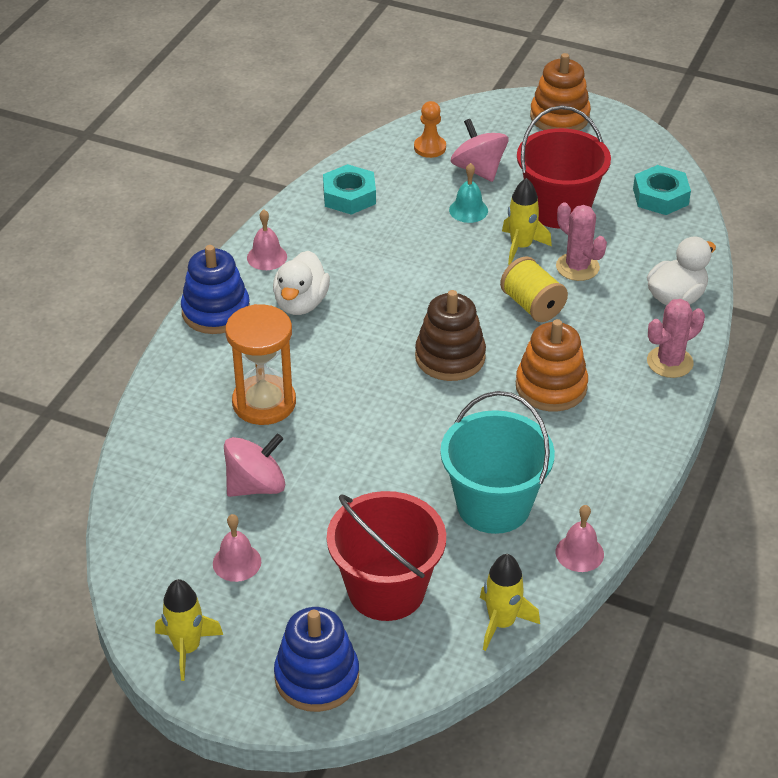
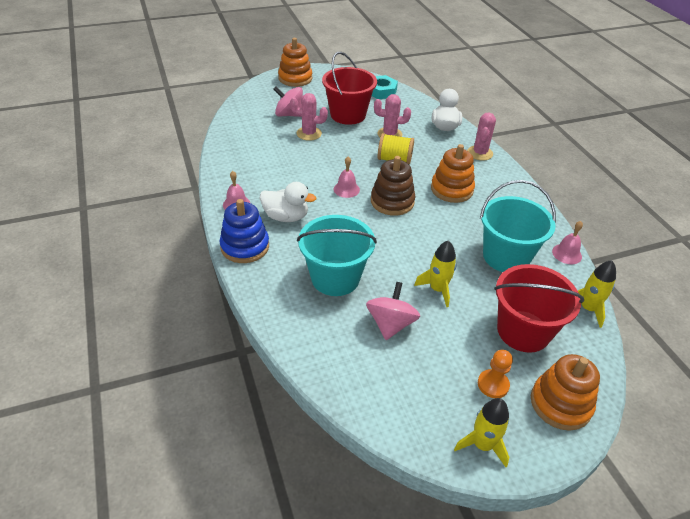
camera: 45 degrees left, 0 degrees up
(237, 562) = (438, 373): pink bell -> pink bell (346, 189)
(264, 403) = (335, 278): orange hourglass -> turquoise bucket
(301, 303) = (286, 217): white duck -> white duck turned 45 degrees counterclockwise
(317, 677) = (560, 403): blue stacking toy -> orange stacking toy
(349, 196) = (241, 154): turquoise nut -> none
(430, 148) = (253, 115): orange pawn -> orange pawn (493, 384)
(468, 210) = (309, 133): turquoise bell -> pink cactus
(521, 246) = (354, 138): yellow rocket -> yellow rocket (437, 289)

